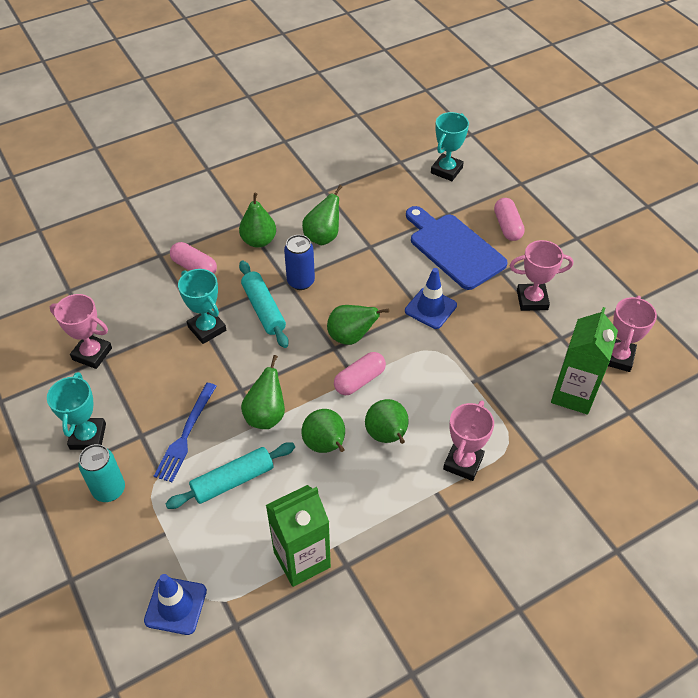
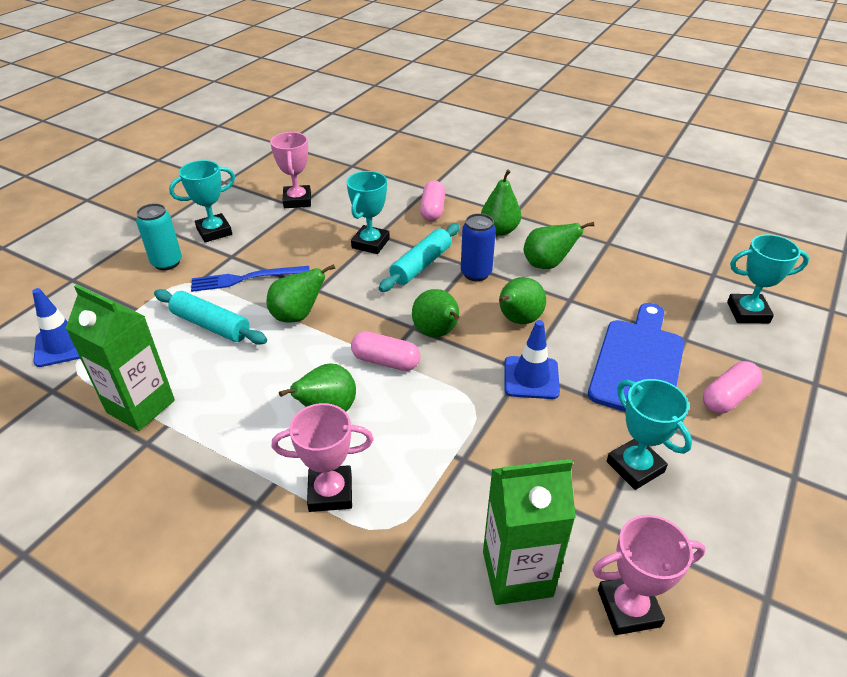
camera: 60 degrees right, 10 degrees down
(326, 445) = (287, 369): green pear -> green pear (517, 320)
(532, 300) = (635, 467): pink trophy -> turquoise trophy

